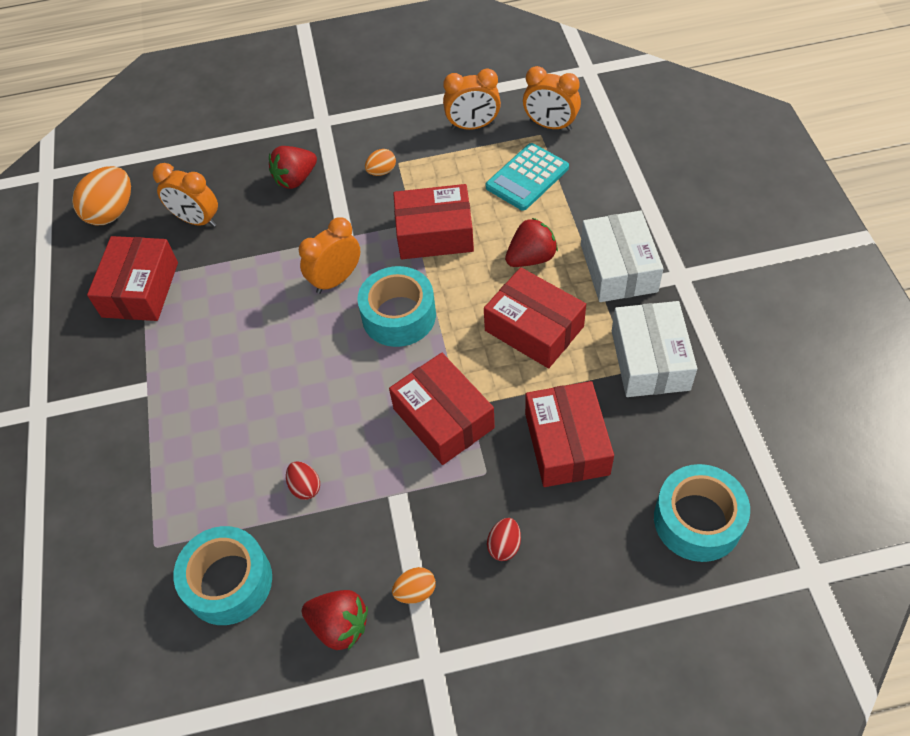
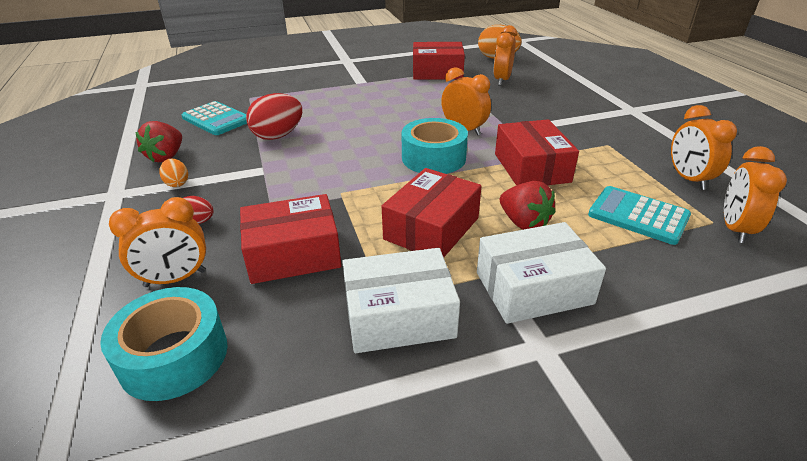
camera: 80 degrees right, 20 degrees down
(229, 582) = (216, 119): turquoise tape -> turquoise calculator
(295, 179) = (560, 106): red strawberry -> none
(305, 487) = (278, 136): red egg -> red egg, size x1.92
(382, 171) = (592, 138): orange egg -> none
(443, 418) = (329, 185): red box -> none
(601, 544) = (175, 279): none -> orange clock

